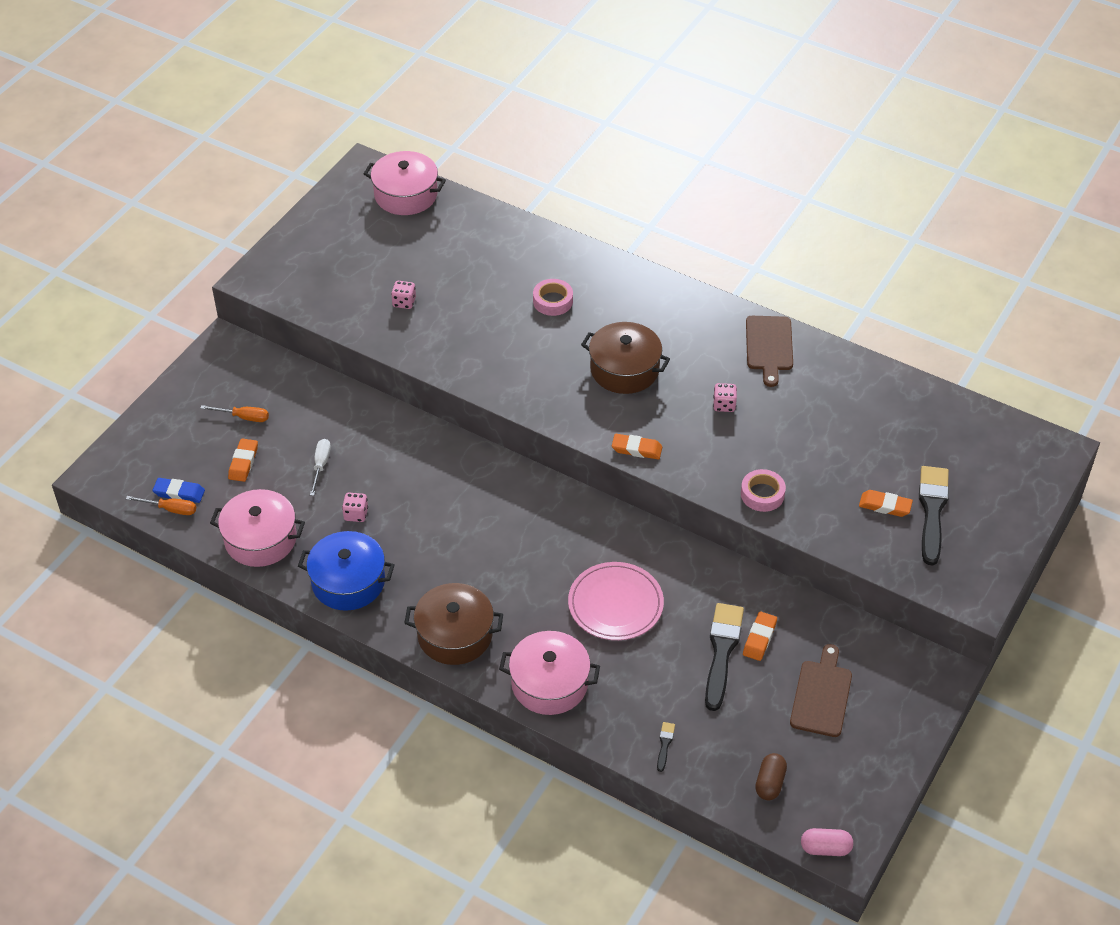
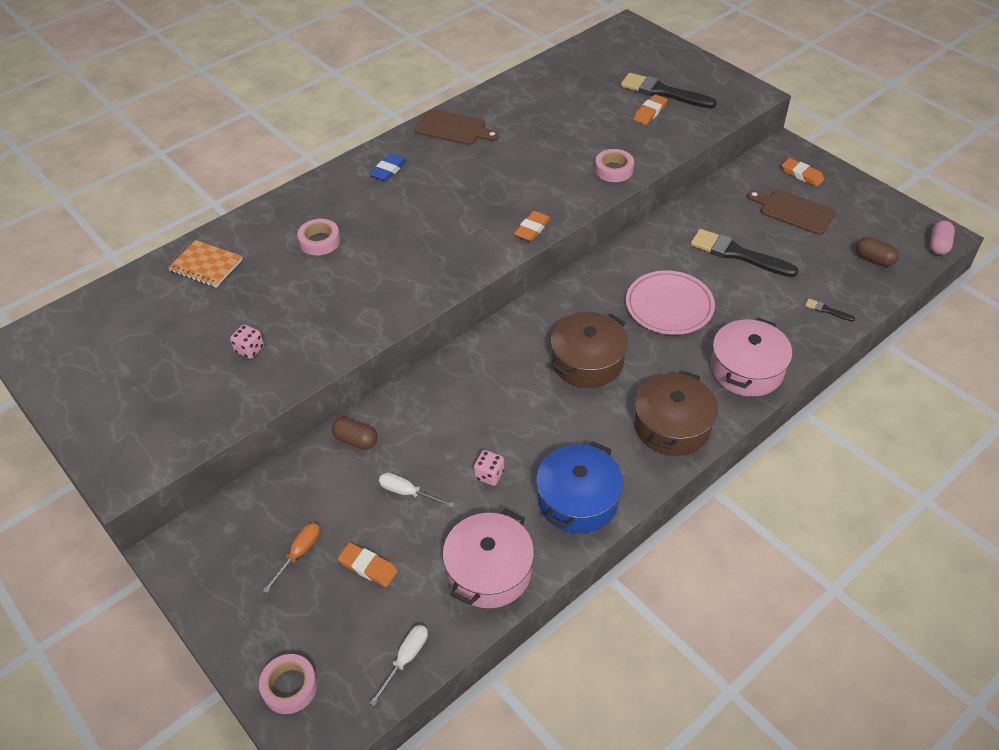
camera: 70 degrees left, 0 degrees up
(133, 450) = (289, 686): none -> pink tape
(170, 509) = (406, 659): orange screwdriver -> white screwdriver
(179, 493) = (384, 644): blue eraser -> blue eraser (388, 170)
(363, 415) = (356, 440): none -> brown capsule
(406, 195) = (92, 316): pink pot -> none
(491, 239) = (206, 265): none -> orange notebook
(624, 369) = (433, 215): brown pot -> brown pot (587, 361)
(724, 405) = (506, 167): pink dice -> none
(759, 638) = (729, 230): orange eraser -> orange eraser (802, 175)

